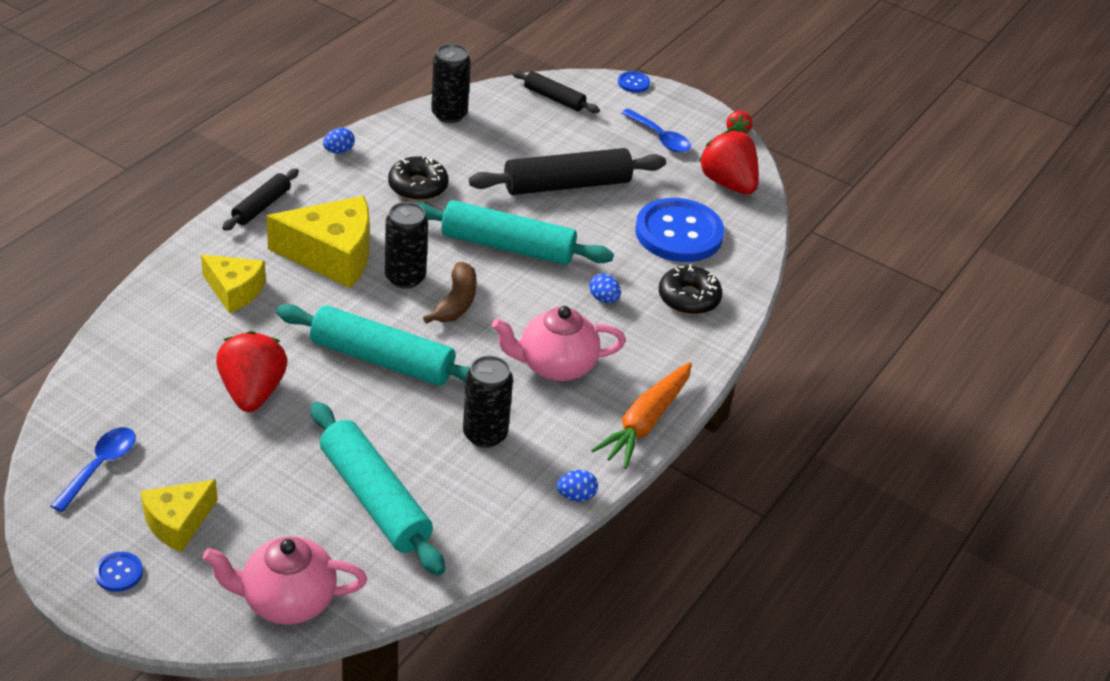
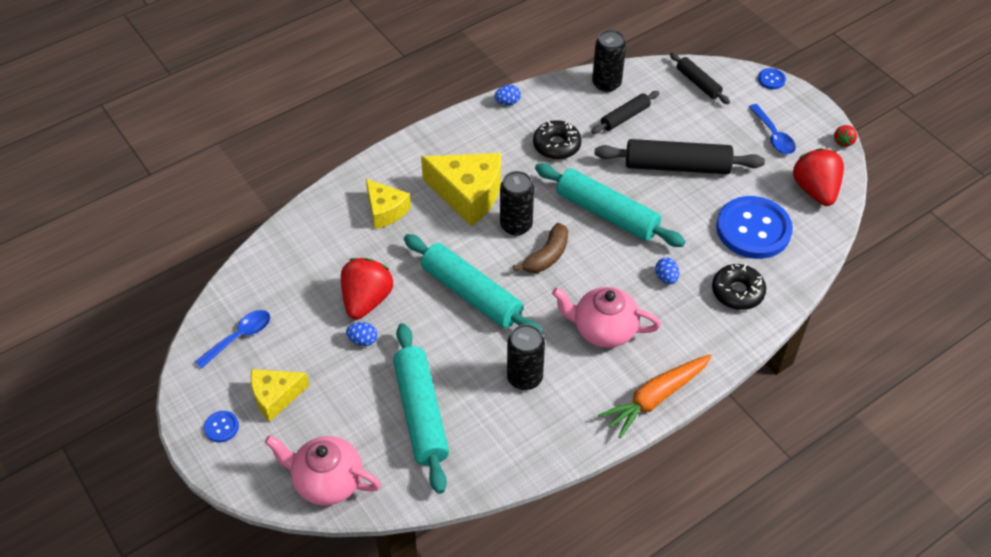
camera: 25 degrees right, 10 degrees up
(261, 206) = (431, 141): black rolling pin -> black rolling pin (625, 117)
(576, 496) = (574, 450): blue egg -> blue egg (363, 340)

